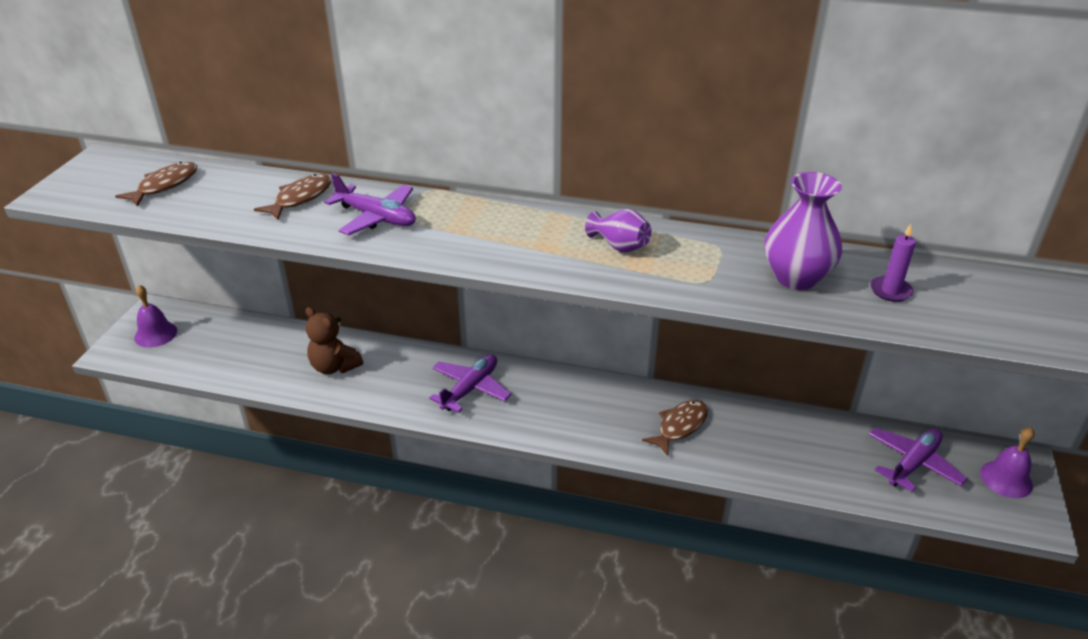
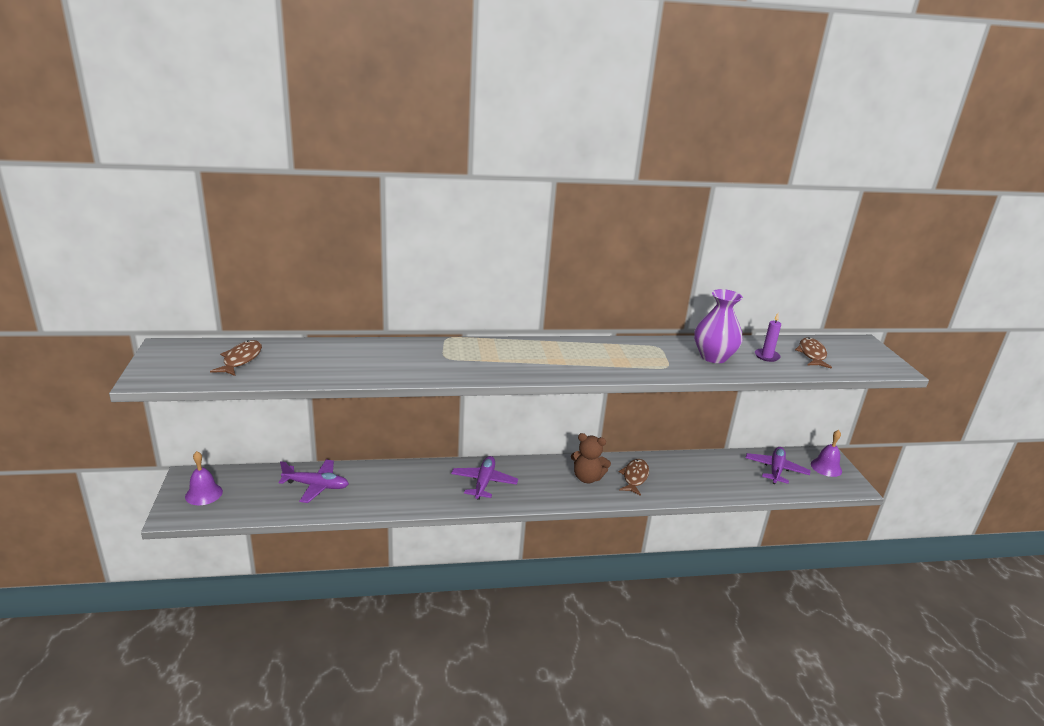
camera: 25 degrees left, 10 degrees down
(300, 198) = (359, 354): brown fish -> brown fish (812, 354)
(334, 367) = (373, 488): brown teddy bear -> brown teddy bear (587, 478)
(376, 217) = (427, 359): purple plane -> purple plane (316, 486)
(619, 246) = (601, 354): purple vase -> none

